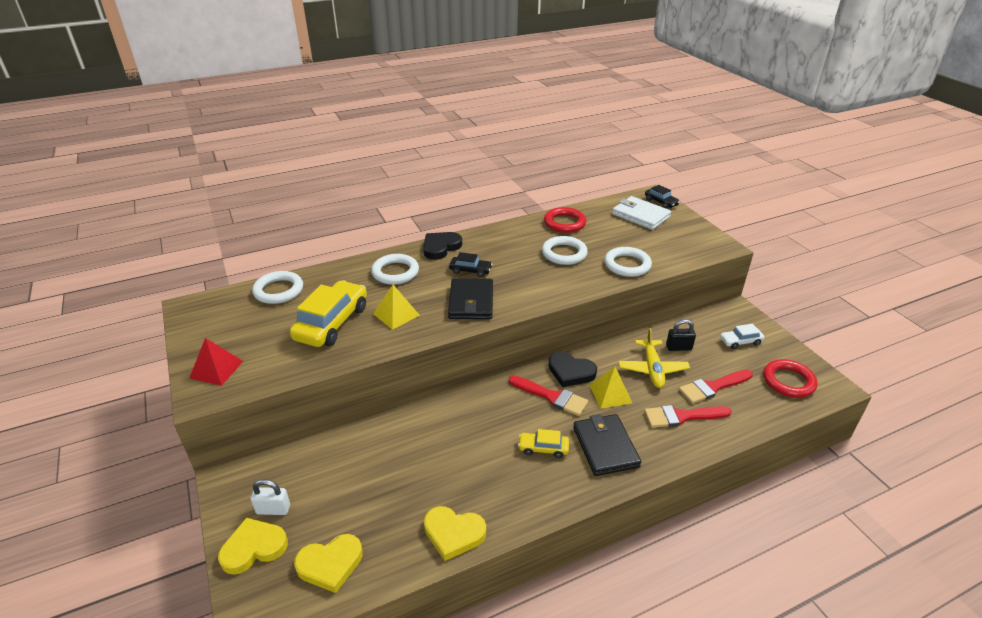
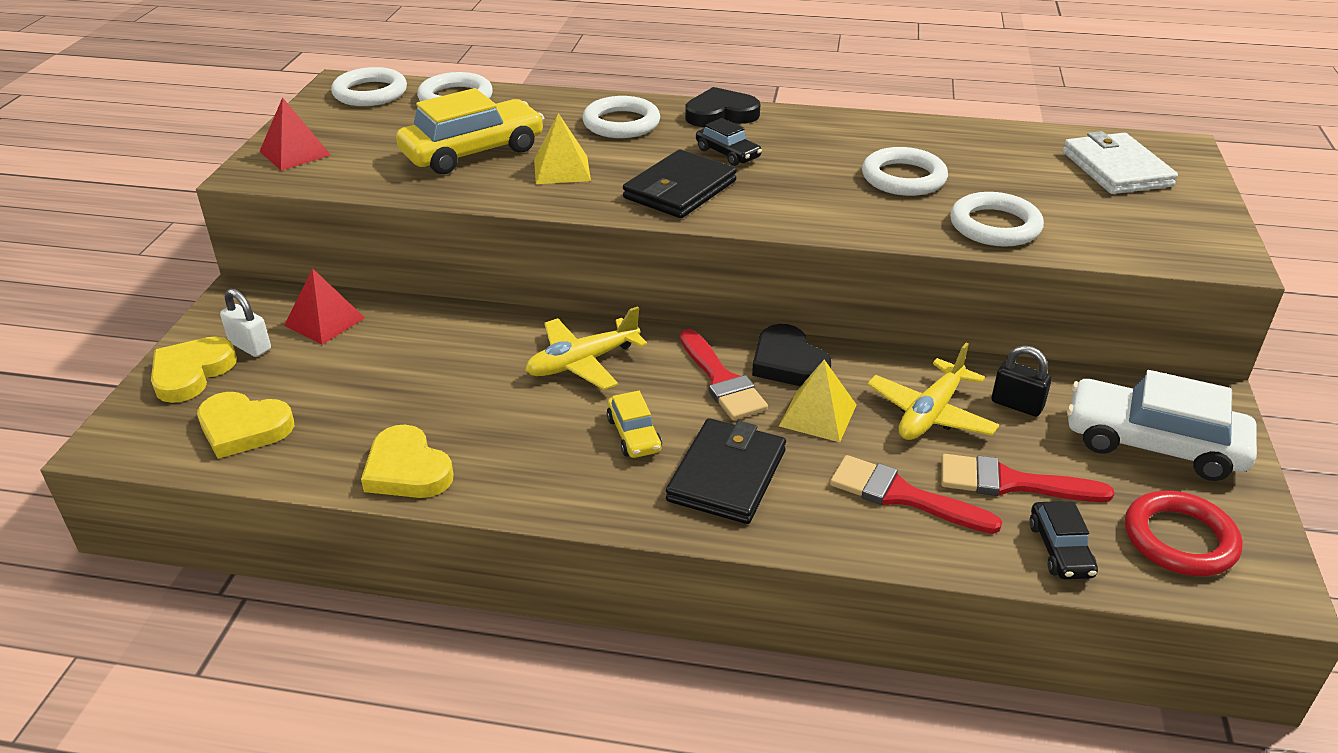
camera: 35 degrees right, 0 degrees up
(217, 307) = (370, 93): none -> white ring
(254, 548) = (191, 373): yellow heart -> yellow heart turned 75 degrees counterclockwise
(304, 469) = (324, 321): none -> red pyramid
(477, 420) = (582, 362): none -> yellow plane
(543, 448) = (634, 435): yellow car -> yellow car turned 150 degrees counterclockwise
(564, 223) = (958, 140): red ring -> none
(661, 202) = (1185, 162): black car -> black car (1060, 550)
(740, 341) = (1153, 444): white car -> white car, size x1.98

